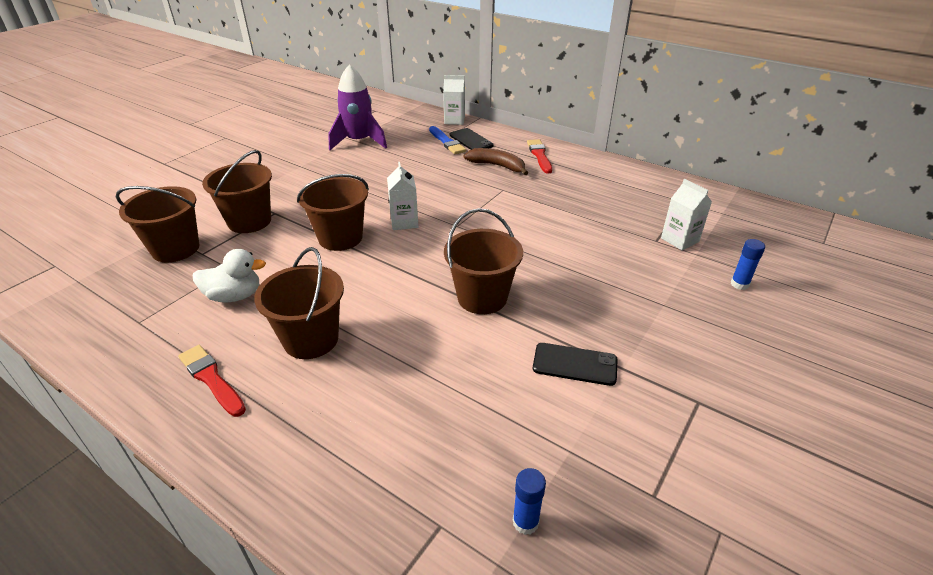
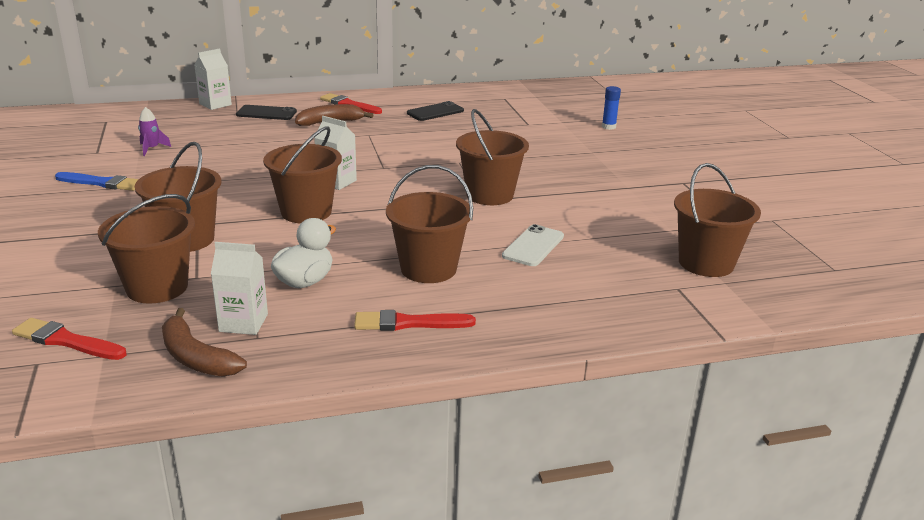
camera: 50 degrees left, 10 degrees down
(86, 259) = (66, 341): none -> red brush
(95, 314) = (196, 357): none -> brown banana
(359, 142) = (152, 149): purple rocket -> purple rocket, size x0.45
(415, 373) = (533, 246): none -> white phone
(447, 142) = (246, 121): blue brush -> blue brush (102, 183)
(525, 522) = (706, 263): blue glue stick -> brown bucket
(575, 364) = (603, 197): black phone -> black phone (435, 112)
(679, 240) = (540, 119): white carton -> white carton (243, 323)

